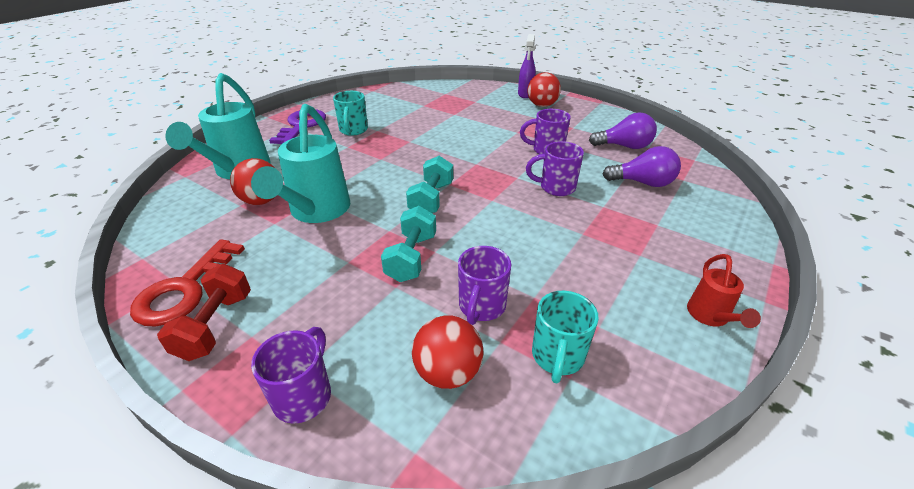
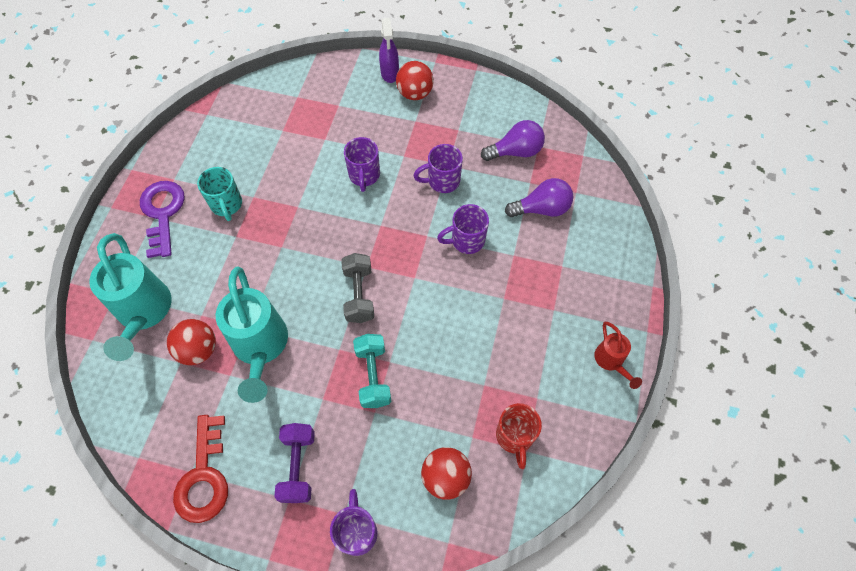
camera: 20 degrees left, 25 degrees up
(215, 325) = (255, 500): red dumbbell -> none
(283, 309) = (298, 466): none -> purple dumbbell
(431, 199) = (359, 294): turquoise dumbbell -> grey dumbbell
(481, 307) = (448, 409): purple mug -> purple mug (364, 176)
(557, 357) = (514, 437): turquoise mug -> red mug

